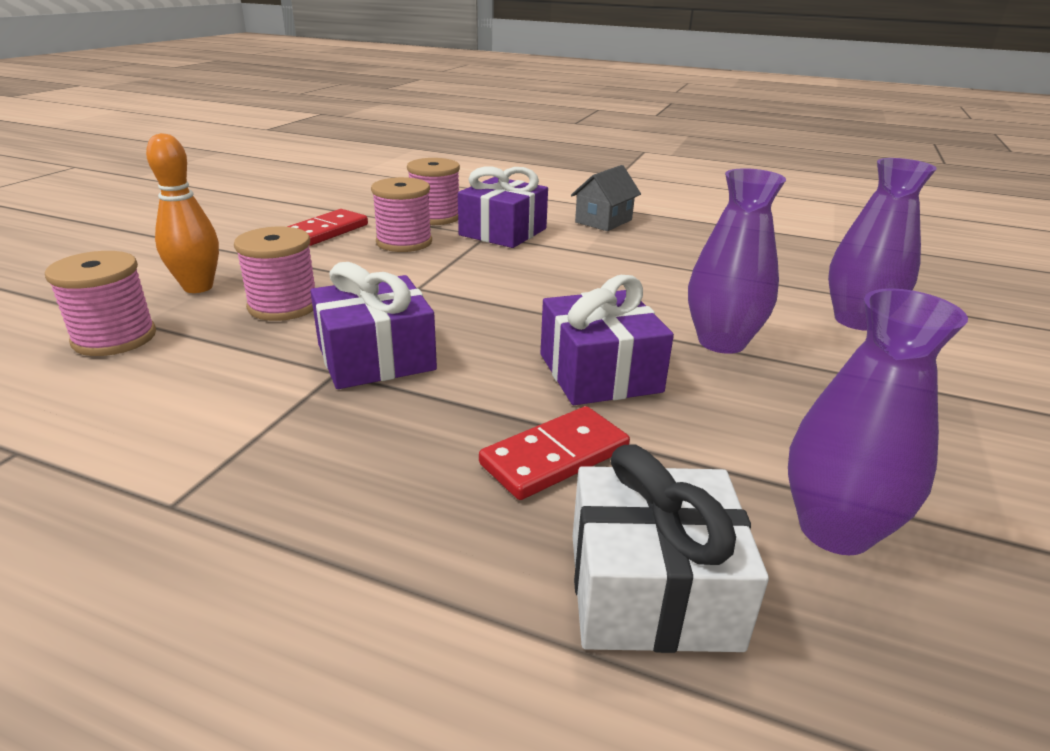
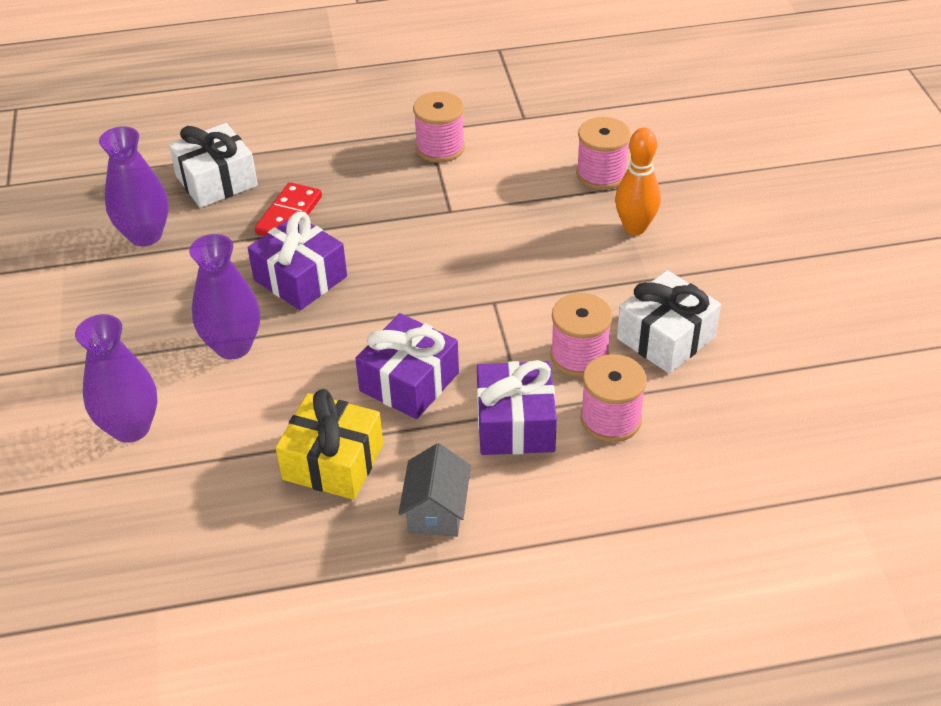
camera: 150 degrees right, 15 degrees up
(283, 306) = (553, 239): pink spool -> pink spool (440, 148)
(326, 231) = (665, 337): red domino -> white gift
(376, 357) = (441, 229): purple gift -> purple gift (409, 382)
(663, 254) = (333, 462): none -> yellow gift

